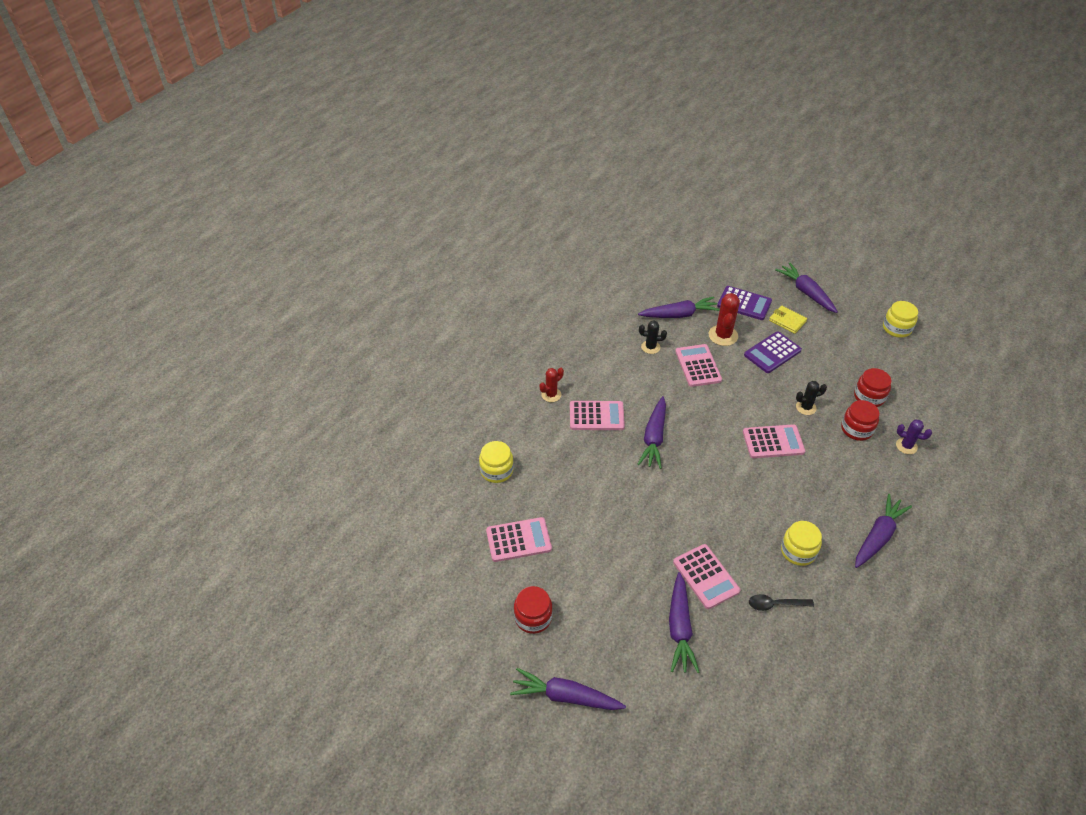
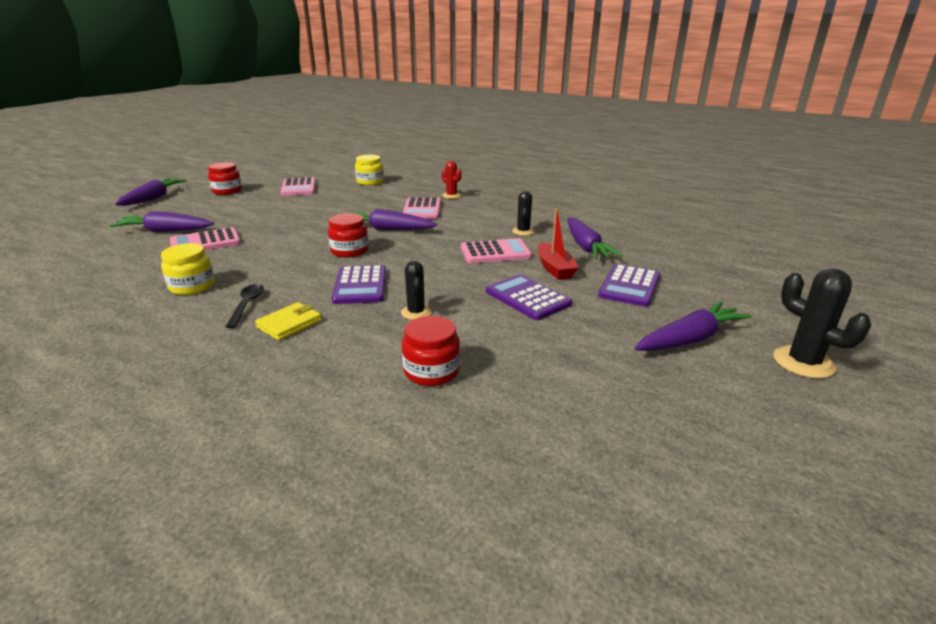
camera: 90 degrees right, 20 degrees down
(723, 335) = (554, 268): red cactus -> red boat
(773, 442) = (360, 285): pink calculator -> purple calculator
(775, 604) = (141, 269): black spoon -> black spoon (247, 305)
(787, 321) = (604, 315): yellow wallet -> yellow wallet (289, 324)
(818, 260) = (803, 362): none -> black cactus
(856, 429) = (363, 349): red jar -> red jar (349, 251)
(878, 536) = (164, 341): purple carrot -> none
(896, 328) = (633, 437): yellow jar -> none
(906, 446) = (309, 394): purple cactus -> none

